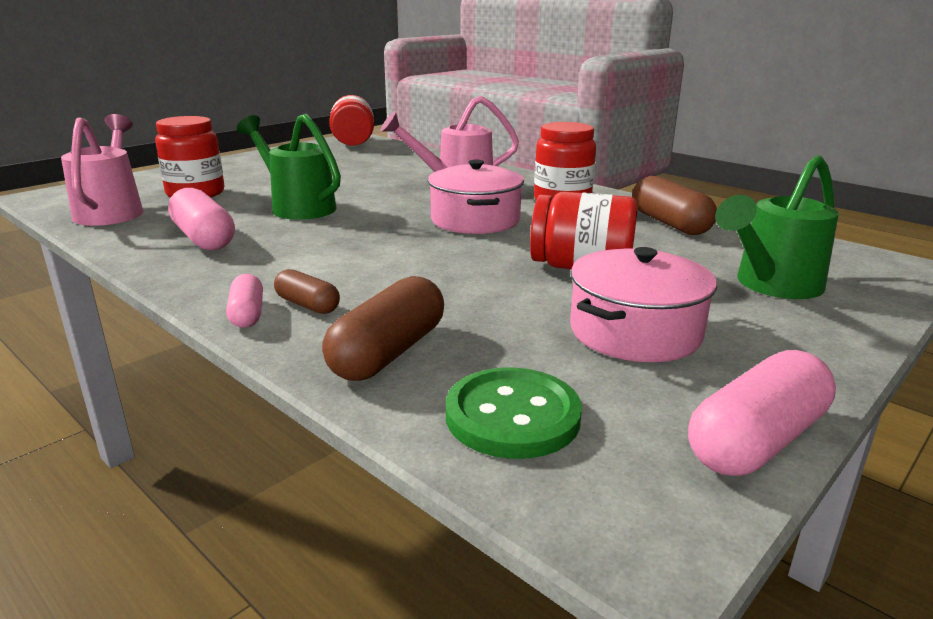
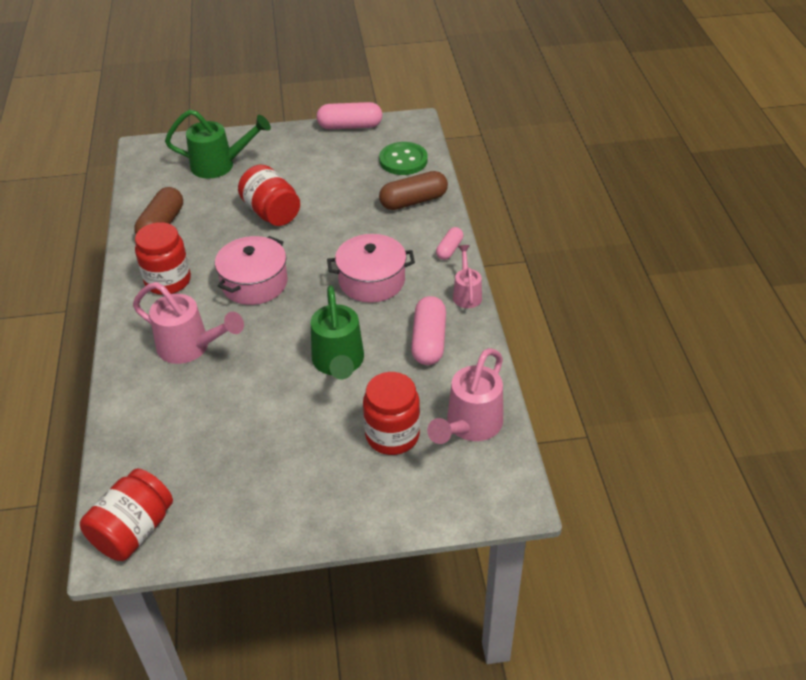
camera: 140 degrees left, 20 degrees up
(177, 281) = (466, 294): none -> pink watering can
(307, 305) = (419, 244): brown capsule -> none
(635, 332) = (315, 170): pink pot -> pink pot (372, 281)

